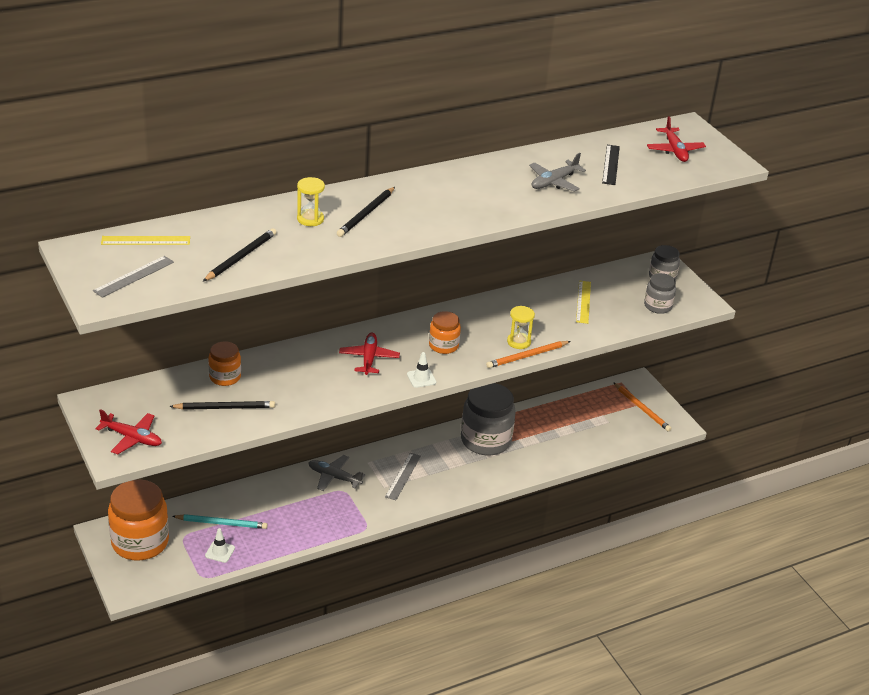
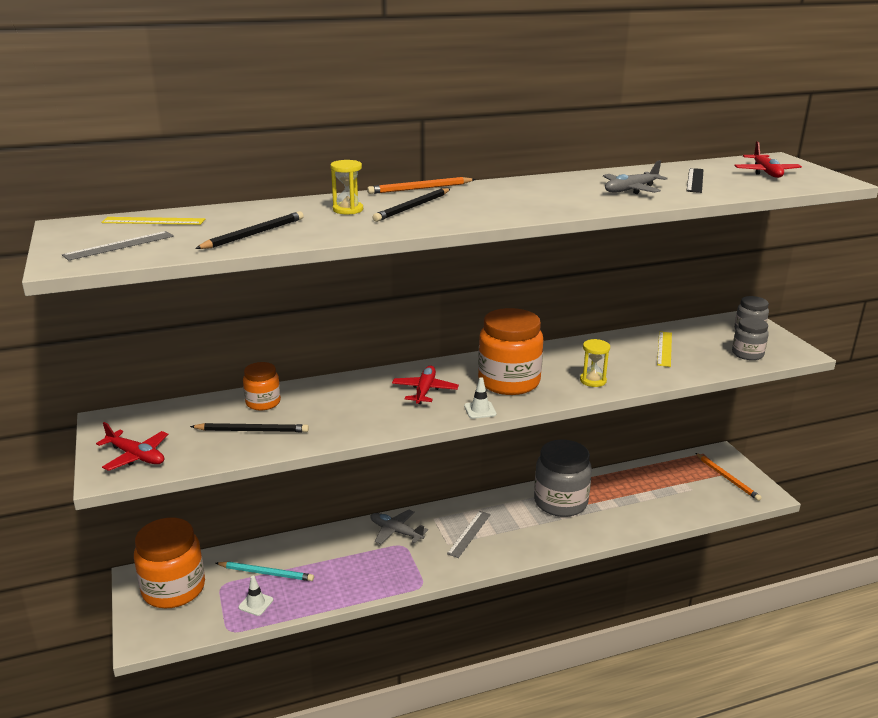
camera: 10 degrees right, 10 degrees down
(443, 346) = (509, 382): orange jar -> orange jar, size x1.88
(527, 356) = (602, 393): orange pencil -> orange pencil (420, 188)

